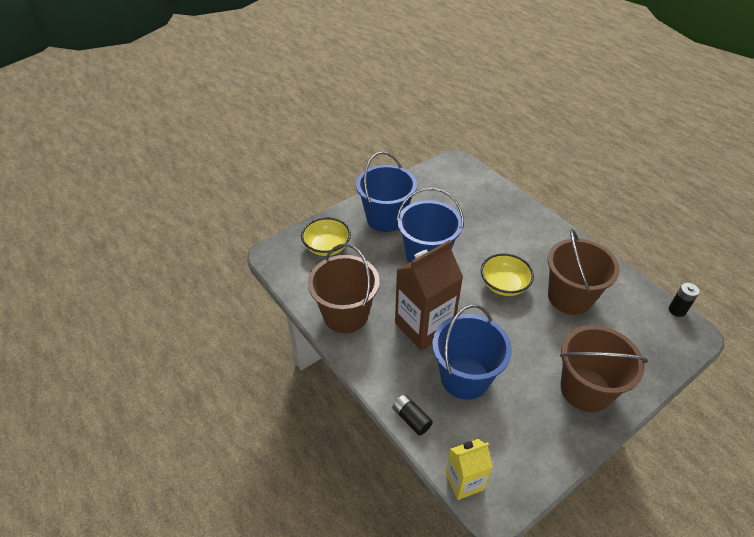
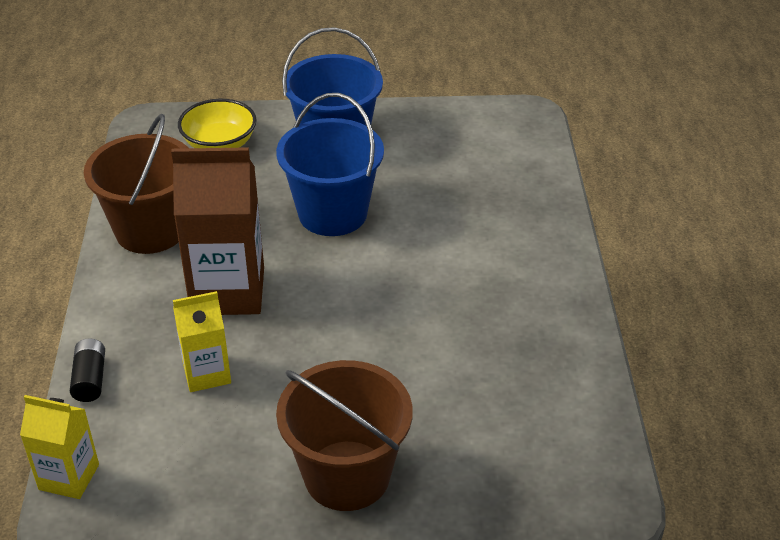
camera: 35 degrees right, 5 degrees down
(465, 377) = (207, 373): blue bucket -> yellow carton
(504, 285) = (396, 297): yellow bowl -> none
(570, 297) = (473, 359): brown bucket -> none
(677, 310) = (623, 462): black battery -> none

